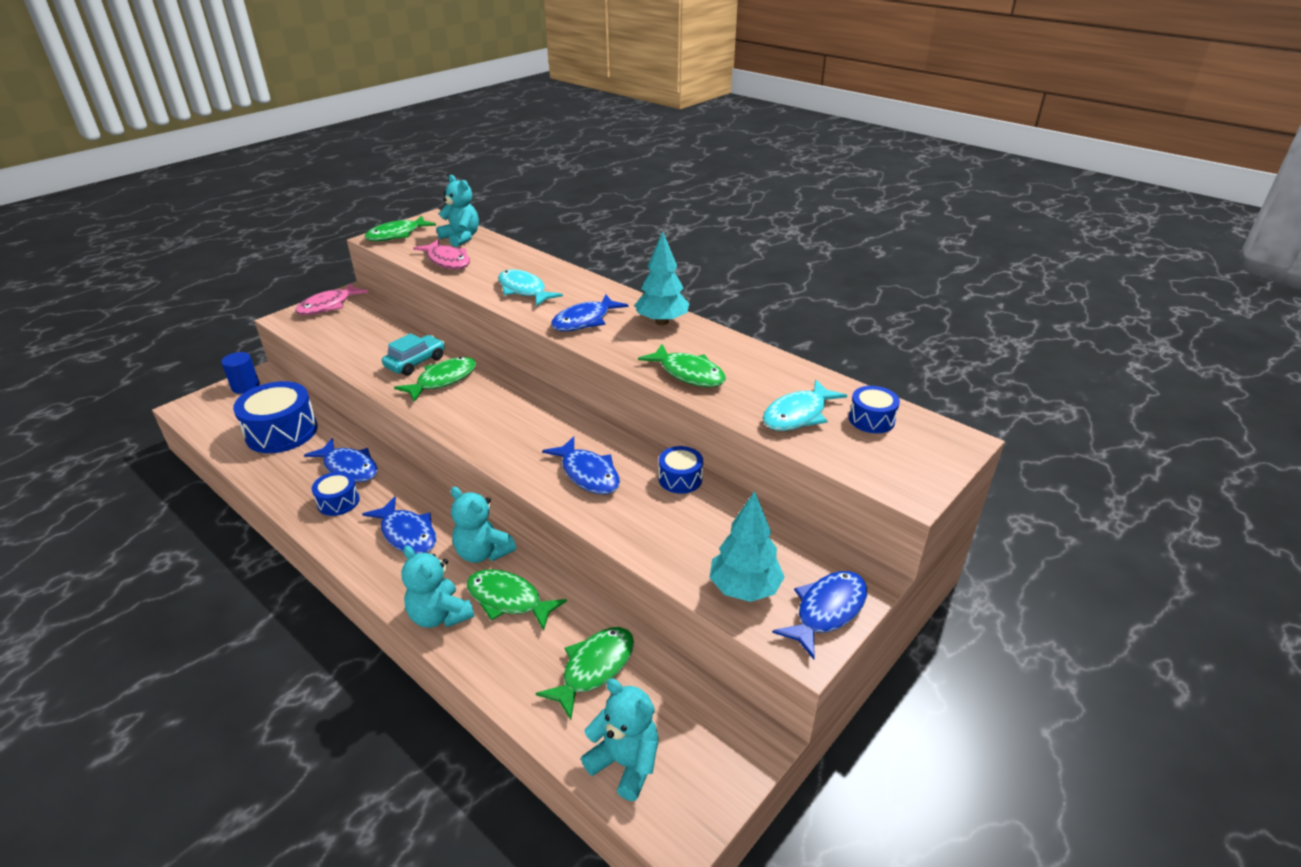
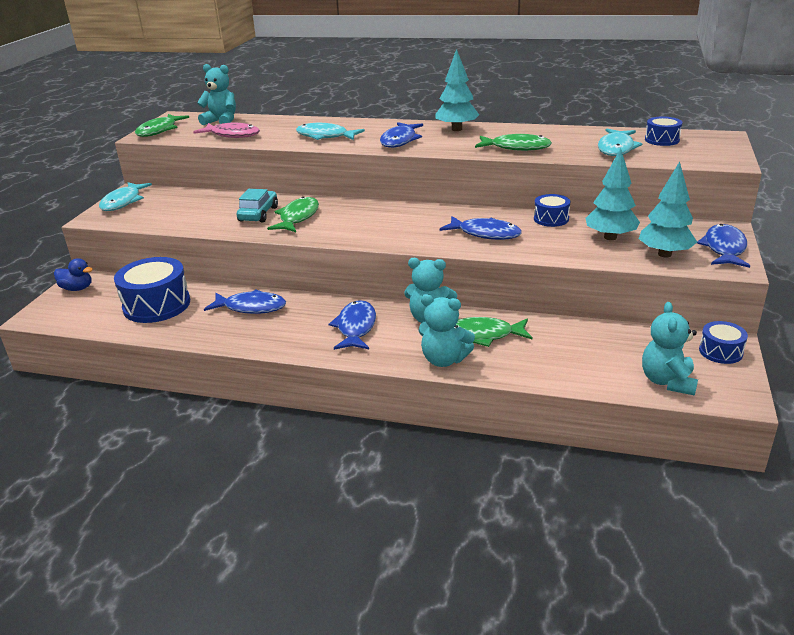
camera: 25 degrees left, 5 degrees down
(245, 386) = (77, 288): blue cylinder -> blue duck
(328, 306) = (123, 202): pink fish -> turquoise fish
(338, 502) = (271, 328): blue drum -> blue drum (720, 351)
(407, 534) = (356, 327): blue fish -> blue fish turned 105 degrees counterclockwise
(594, 668) = (588, 347): green fish -> none
(625, 763) = (667, 381): turquoise teddy bear -> turquoise teddy bear turned 90 degrees counterclockwise
(713, 534) = (610, 237): none -> turquoise tree

